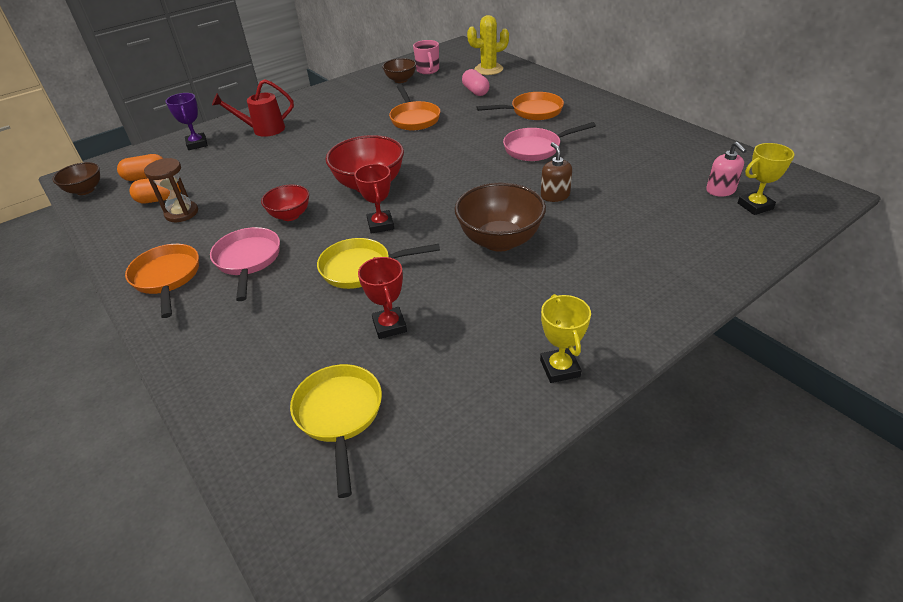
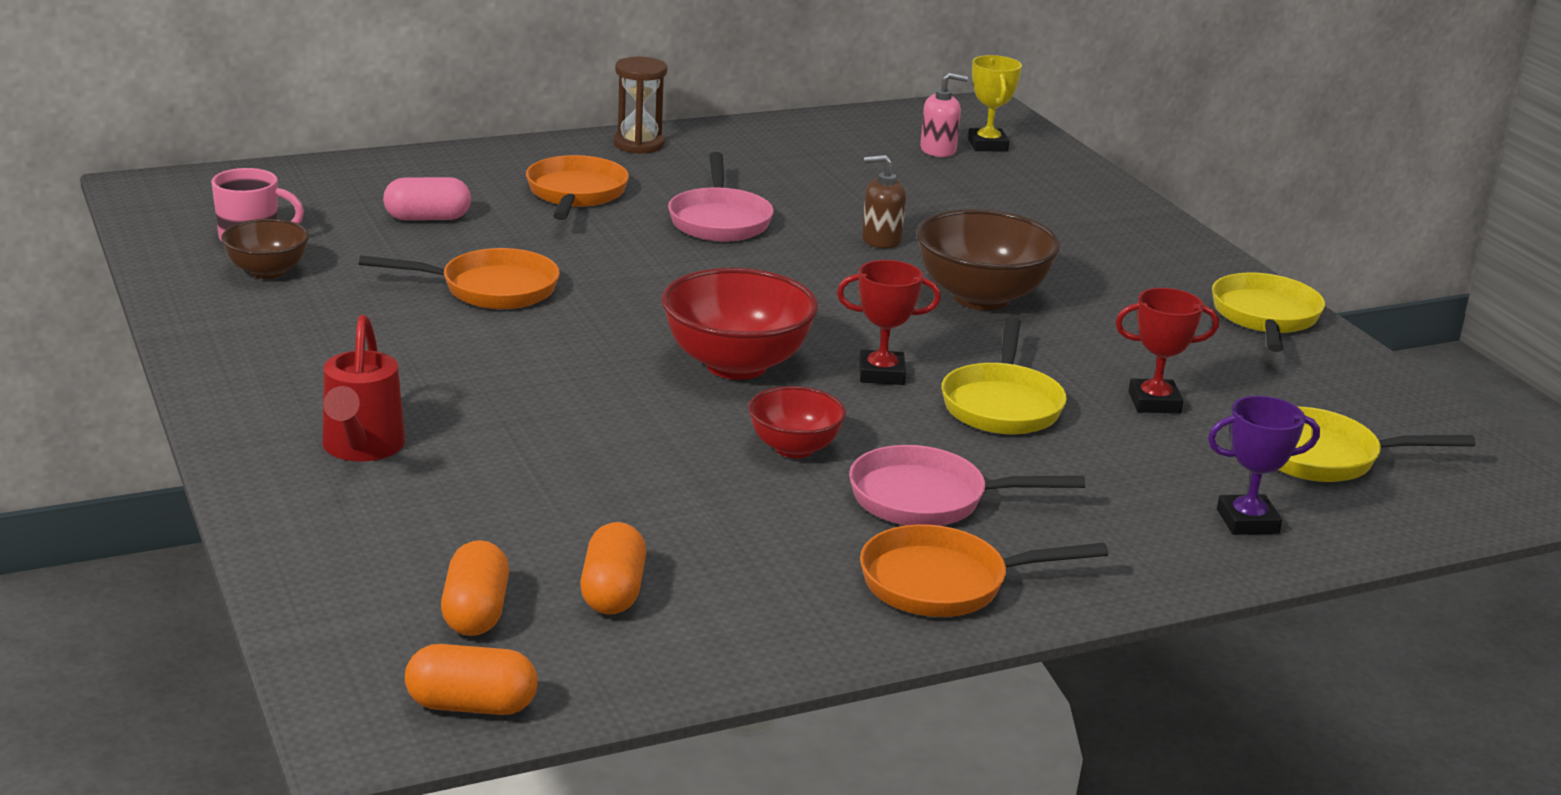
camera: 80 degrees left, 15 degrees down
(85, 190) = (471, 705): brown bowl -> orange capsule
(181, 213) = (700, 565): brown hourglass -> brown hourglass (639, 144)
(197, 144) = (348, 539): purple trophy -> purple trophy (1247, 521)
(488, 69) = (331, 188): yellow cactus -> none
(560, 368) = (1265, 318): yellow trophy -> yellow pan

